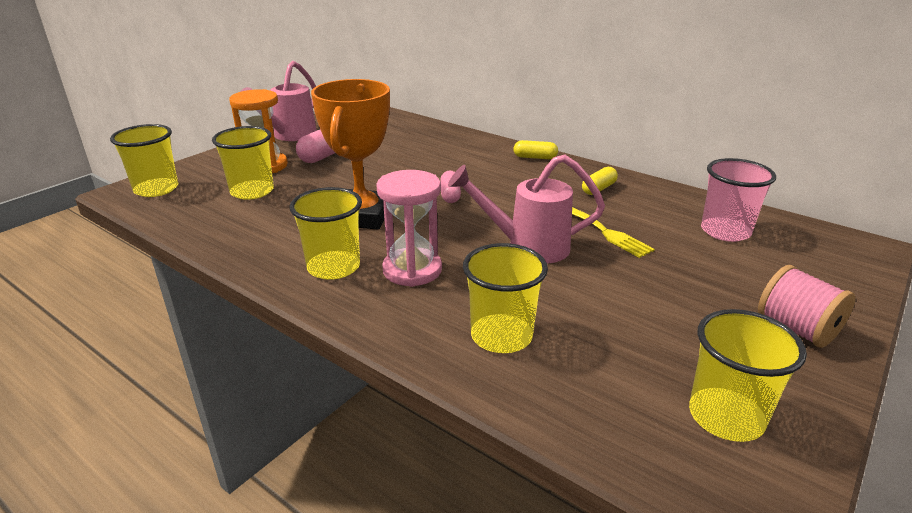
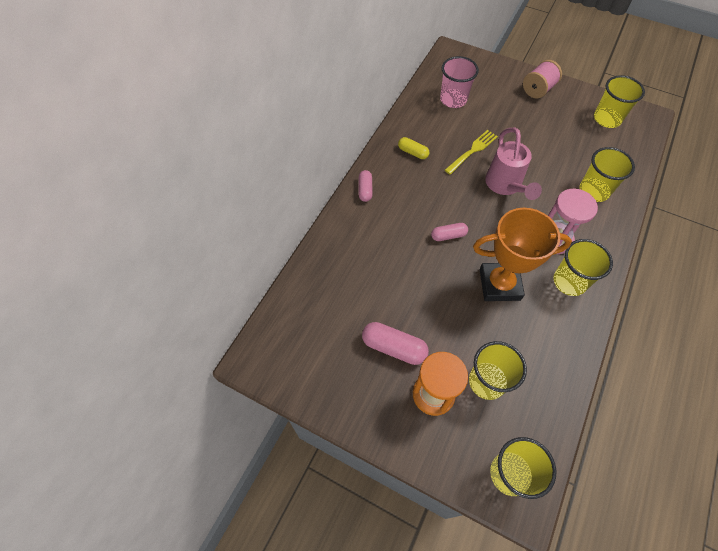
camera: 100 degrees left, 30 degrees up
(289, 136) = (353, 403): pink watering can -> none
(535, 157) = (365, 190): yellow capsule -> pink capsule

